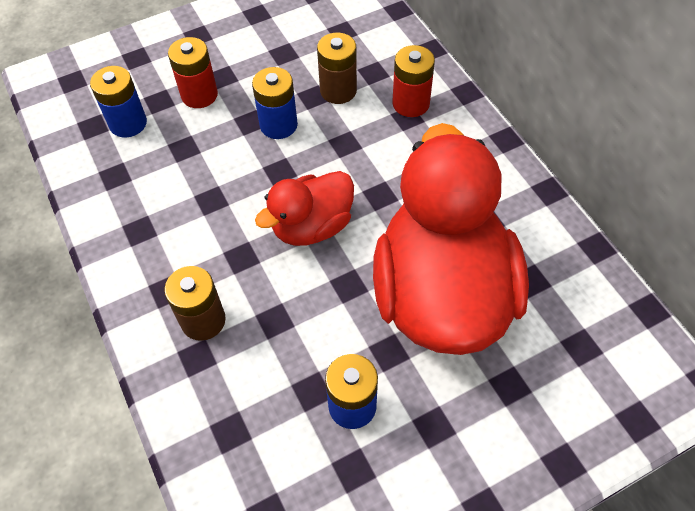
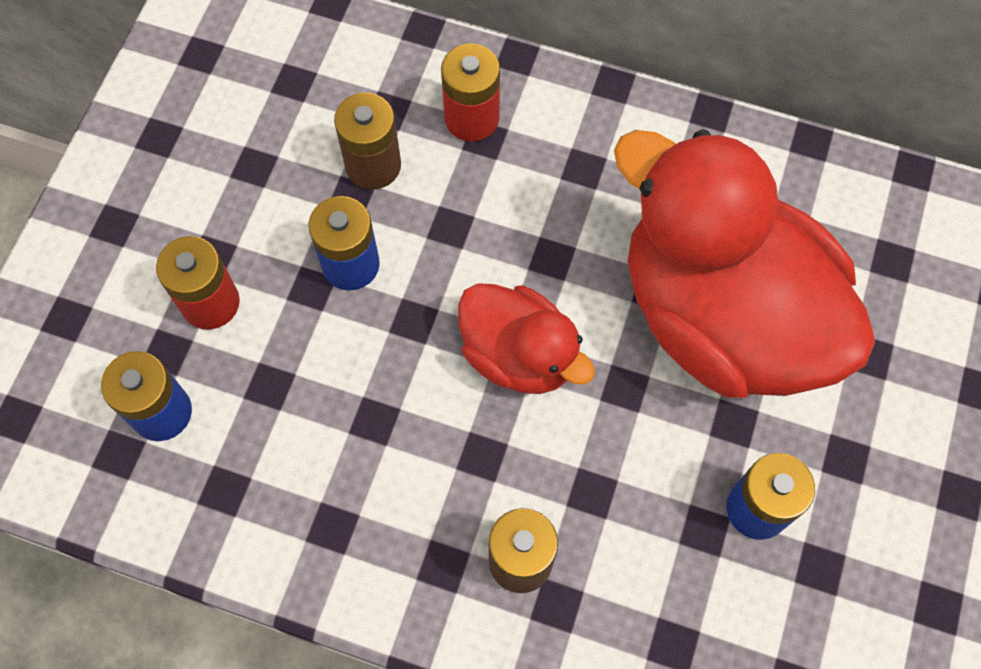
camera: 45 degrees left, 10 degrees up
(312, 226) = (519, 355): red duck -> red duck turned 60 degrees counterclockwise

